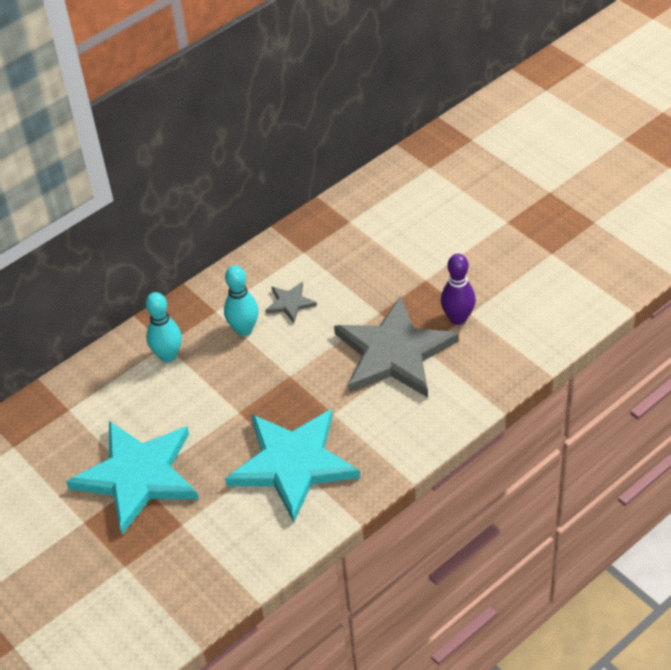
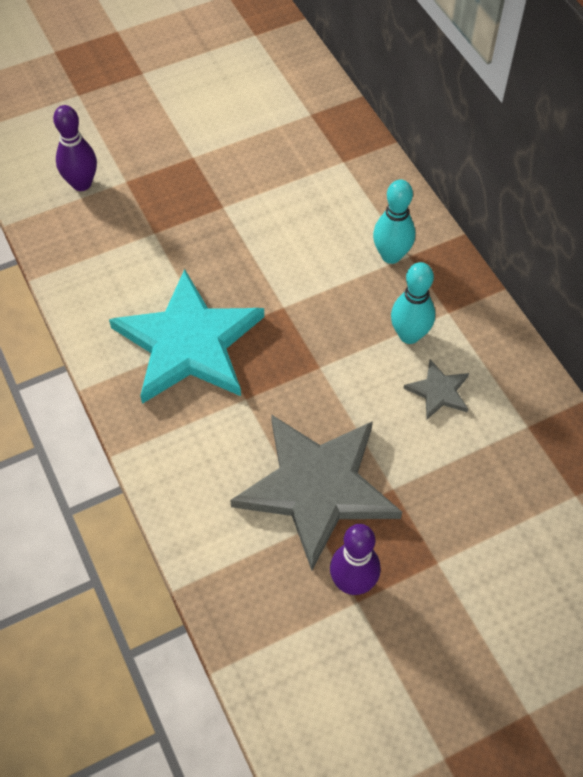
camera: 100 degrees right, 10 degrees up
(135, 601) = (81, 183): none -> purple bowling pin
(138, 476) = (231, 206): turquoise star -> none

